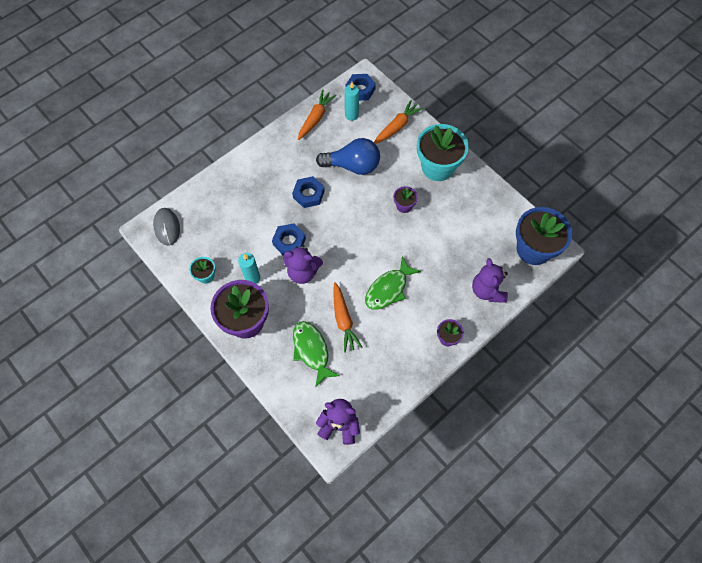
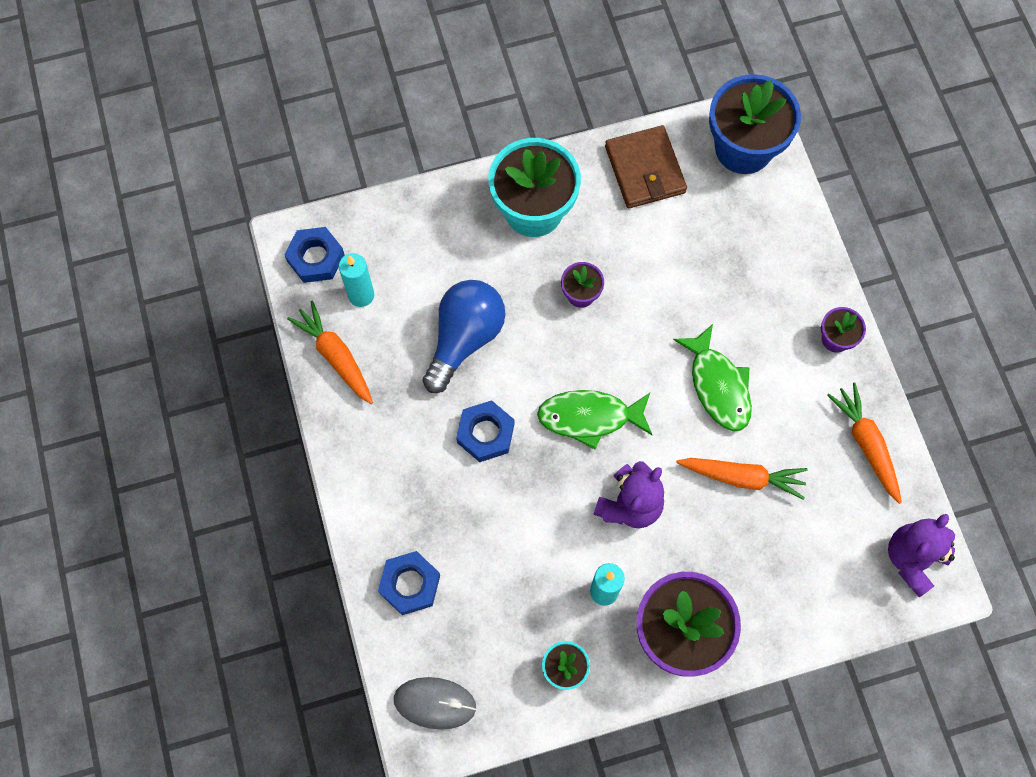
camera: 65 degrees left, 5 degrees up
(289, 241) = (562, 503): blue nut -> blue nut (410, 584)
(312, 351) = (774, 549): green fish -> green fish (589, 417)
(397, 126) = (423, 235): orange carrot -> orange carrot (866, 444)
(487, 291) = (783, 246): purple teddy bear -> none
(491, 207) = (645, 169): none -> brown wallet

